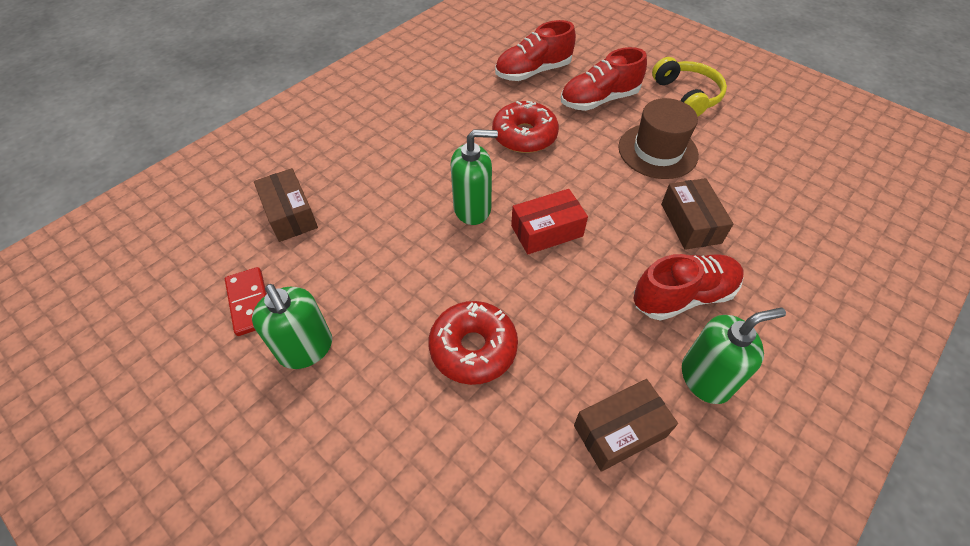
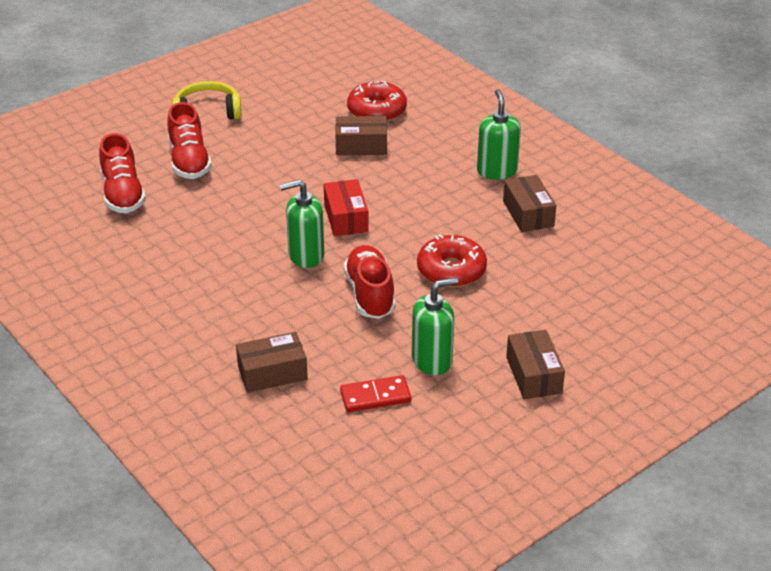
camera: 80 degrees left, 15 degrees down
(275, 470) = (533, 375): none -> brown box
(472, 208) = (306, 255): green soap dispenser -> green soap dispenser turned 105 degrees counterclockwise
(524, 136) = (221, 213): red donut -> red donut (377, 111)
(657, 151) = (274, 143): brown hat -> none
(683, 296) = (429, 165): red shoe -> red shoe (370, 294)

